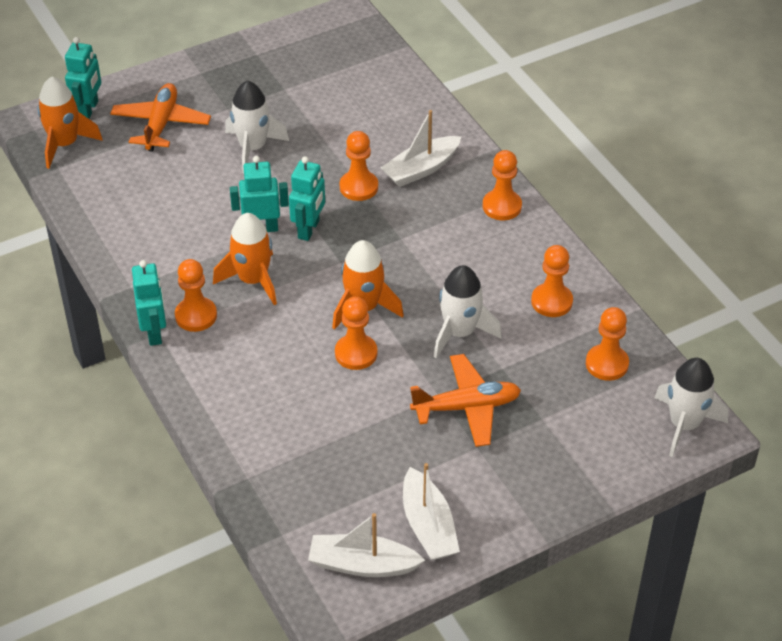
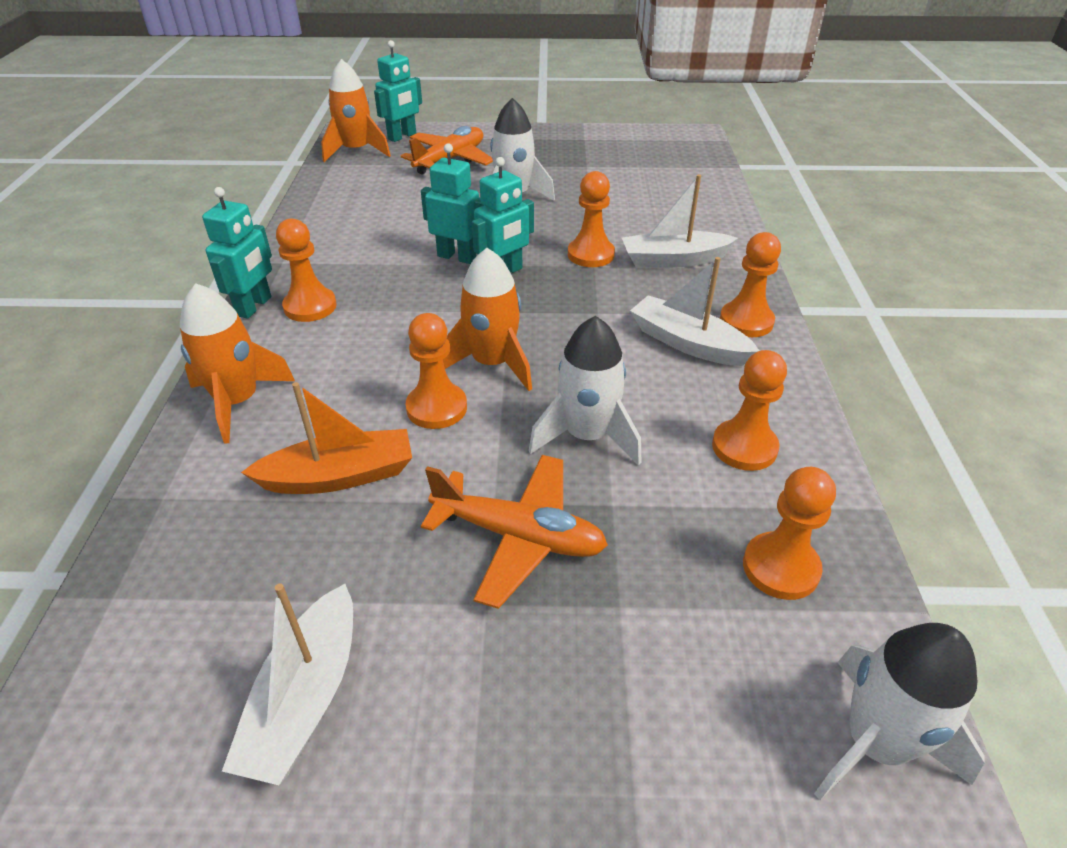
camera: 30 degrees right, 5 degrees down
(253, 280) = (400, 296): orange rocket -> orange rocket (238, 402)
(338, 420) = (339, 476): none -> orange boat
(362, 564) = (153, 711): white boat -> white boat (688, 343)

